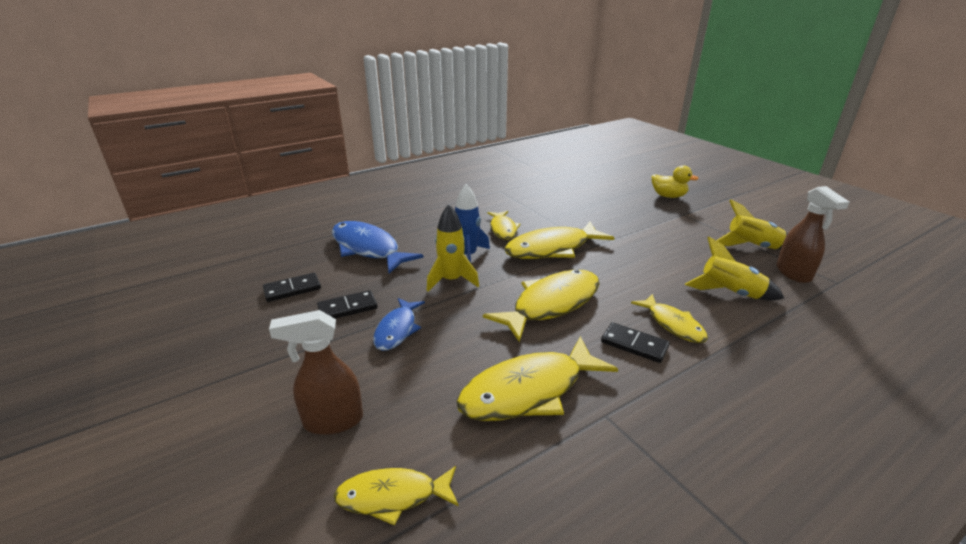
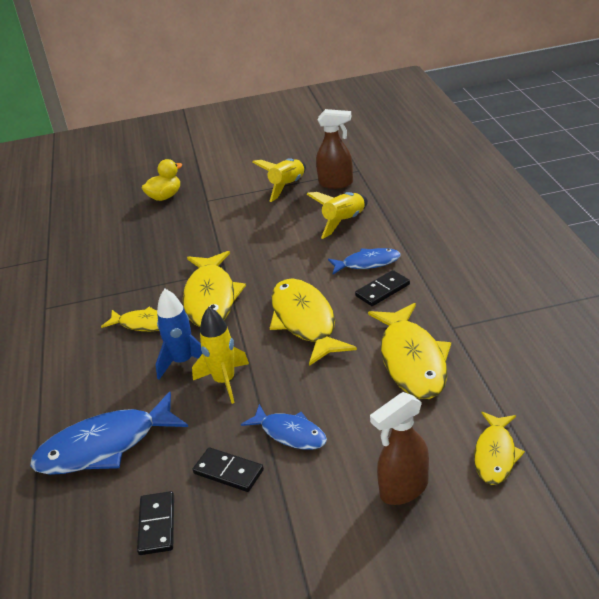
camera: 65 degrees left, 5 degrees up
(332, 421) = (403, 489): brown spray bottle -> brown spray bottle turned 45 degrees clockwise
(347, 308) = (228, 472): black domino -> black domino turned 60 degrees counterclockwise
(673, 324) = (367, 263): yellow fish -> blue fish

